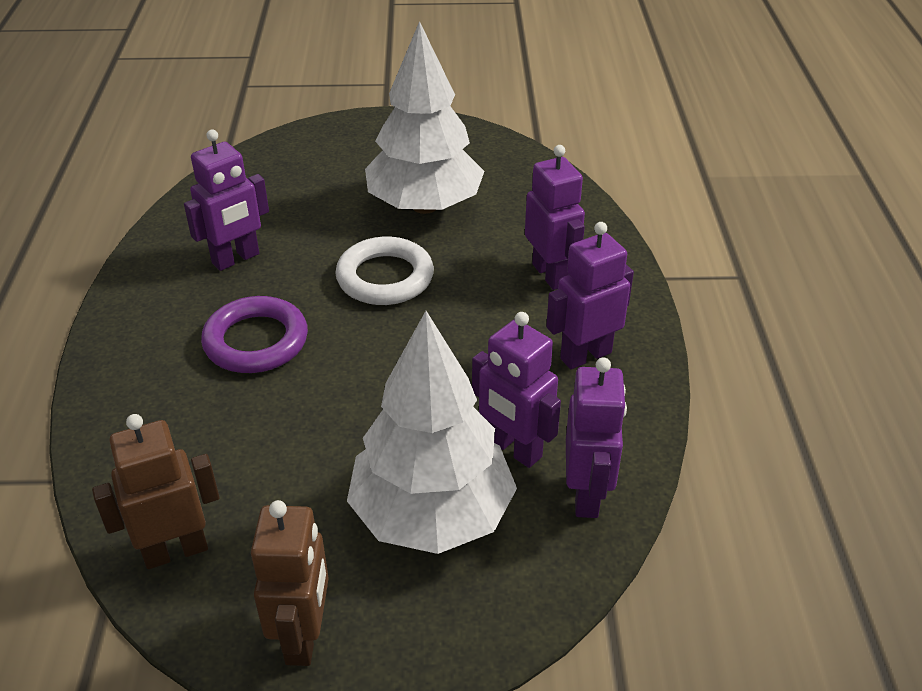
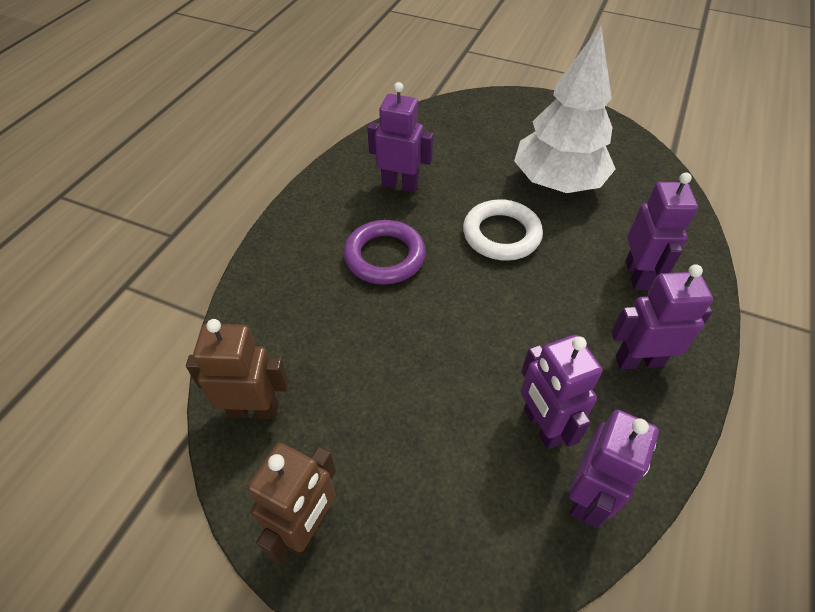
camera: 25 degrees right, 10 degrees up
(236, 259) = (400, 185): purple robot -> purple robot turned 150 degrees counterclockwise
(432, 515) = (450, 460): white tree -> none

